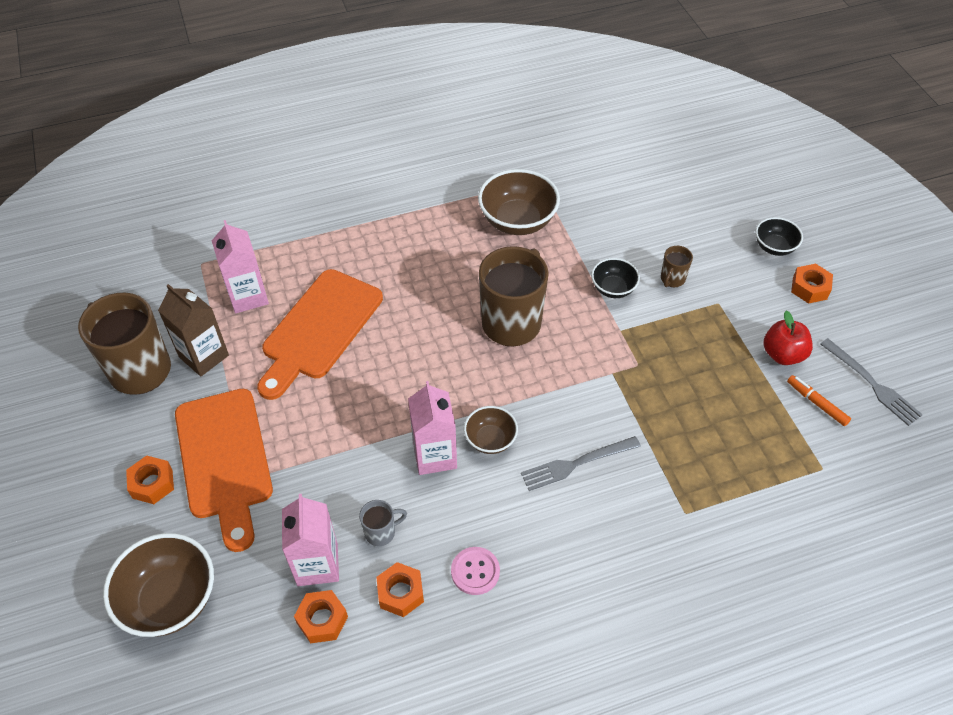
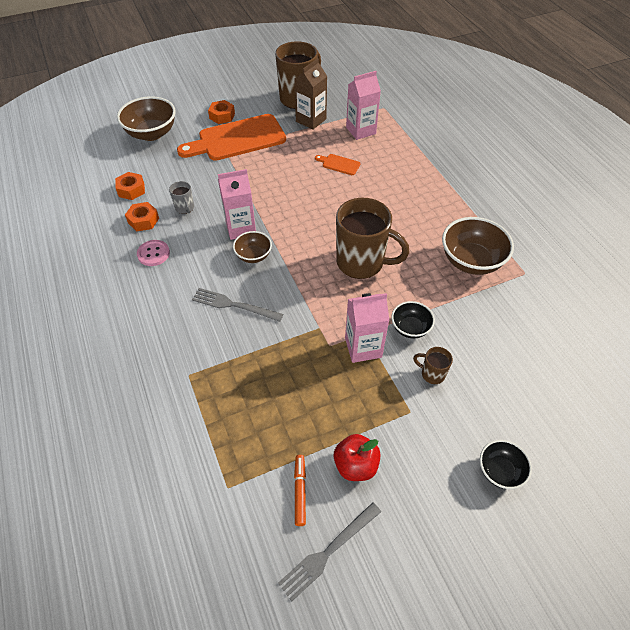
camera: 85 degrees right, 0 degrees up
(317, 564) = (166, 184): pink carton -> pink carton (363, 347)
(319, 329) = (339, 164): orange cutting board -> orange cutting board, size x0.42
(576, 464) = (233, 305): grey fork -> grey fork turned 45 degrees counterclockwise
(809, 288) = (449, 502): orange nut -> none
(816, 403) = (300, 491): orange marker -> orange marker turned 45 degrees counterclockwise

